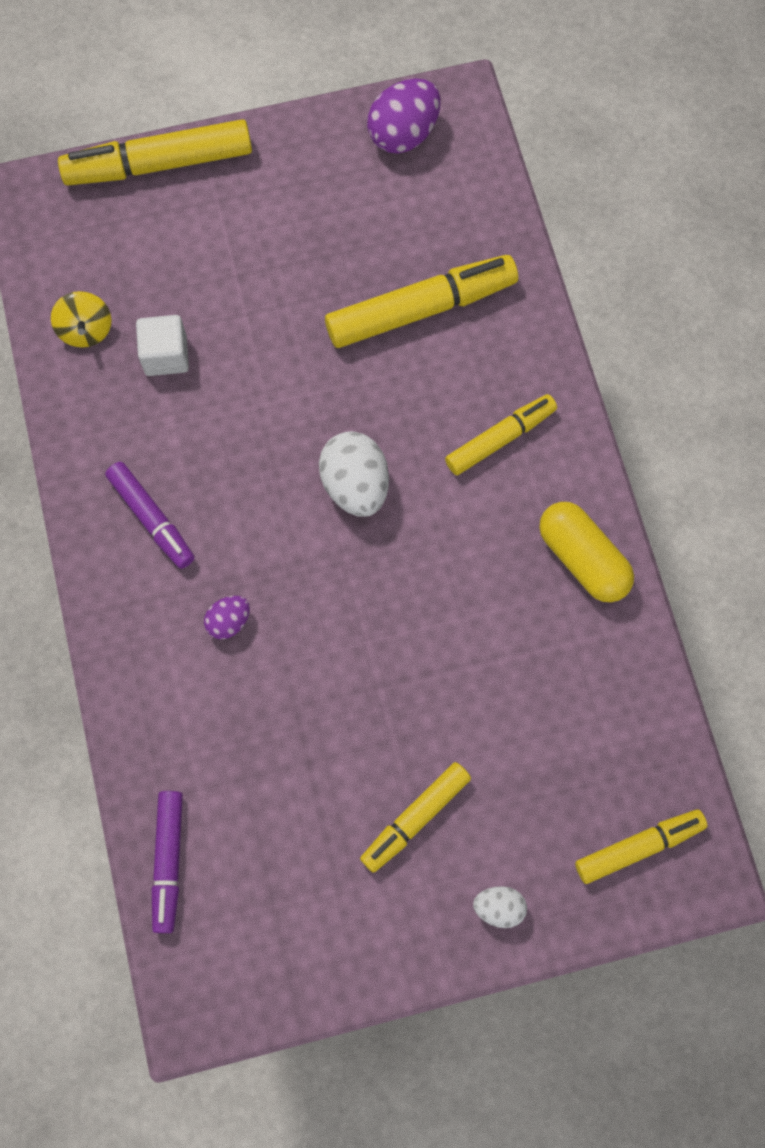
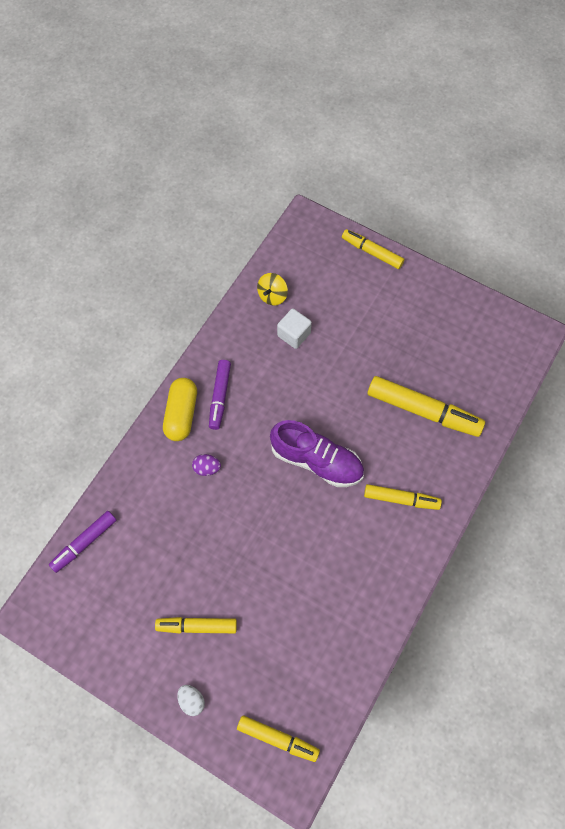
camera: 45 degrees right, 5 degrees down
(159, 164) = (372, 252): yellow marker -> yellow marker, size x0.62
(355, 486) = (317, 461): white egg -> purple shoe
(403, 134) = (494, 328): purple egg -> none
(582, 559) = (384, 587): yellow capsule -> yellow capsule (181, 414)

